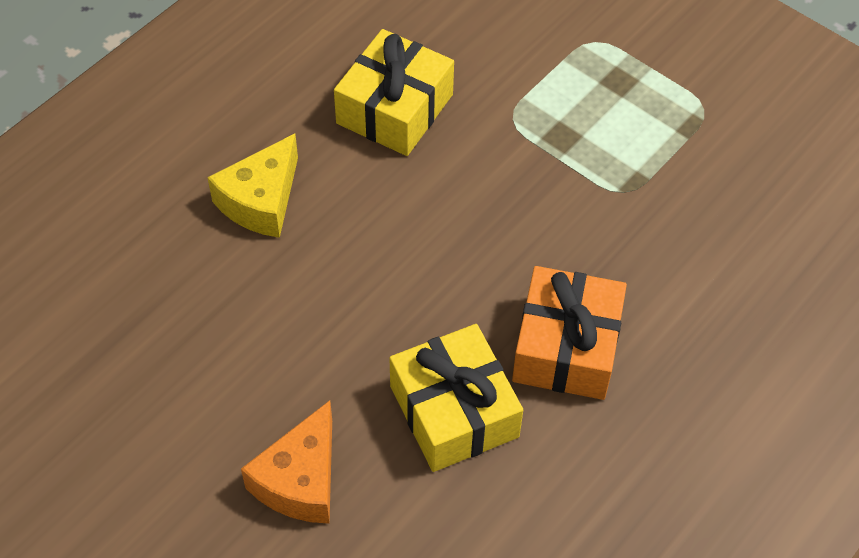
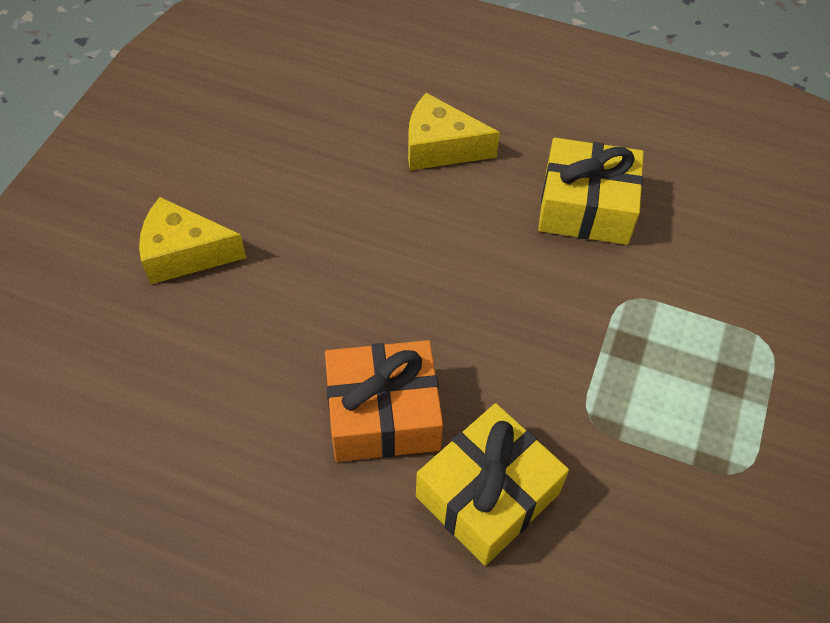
camera: 70 degrees right, 0 degrees up
(300, 480) = (184, 253): orange cheese -> yellow cheese
(454, 411) = (283, 342): yellow gift -> yellow gift (487, 495)

